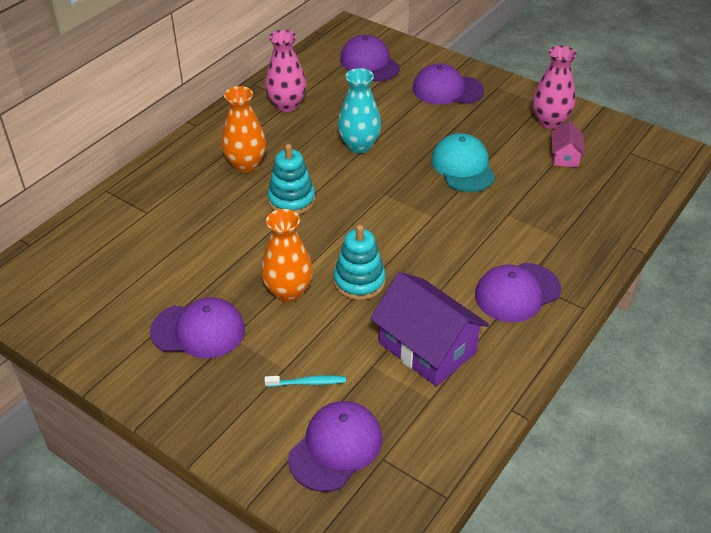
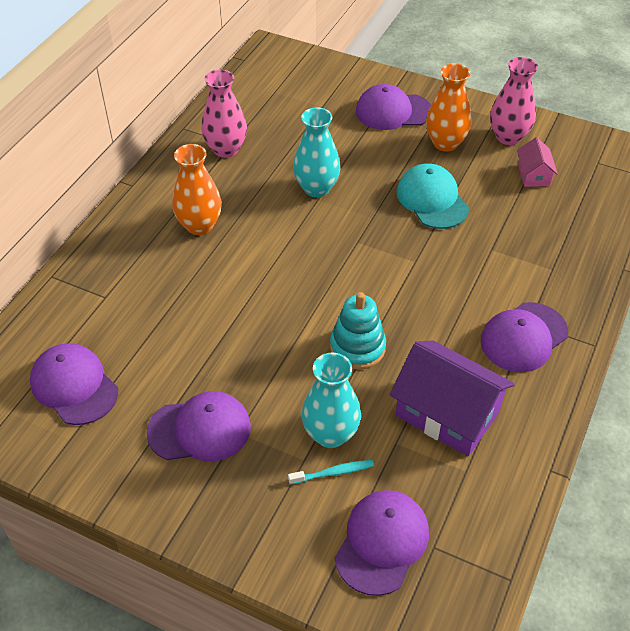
camera: 10 degrees left, 5 degrees up
(288, 291) = (285, 370): orange vase -> orange vase (445, 143)
(291, 200) = (260, 261): turquoise stacking toy -> none
(314, 350) = (330, 434): none -> turquoise vase
(369, 63) = (302, 89): purple cap -> purple cap (74, 386)

